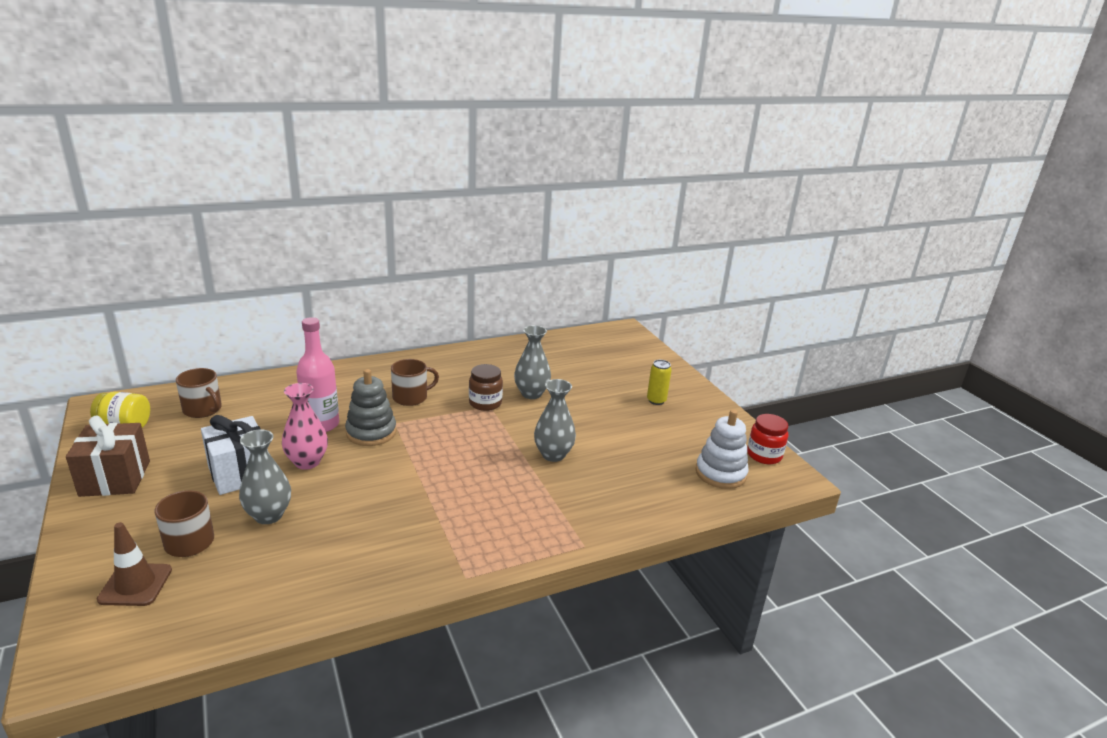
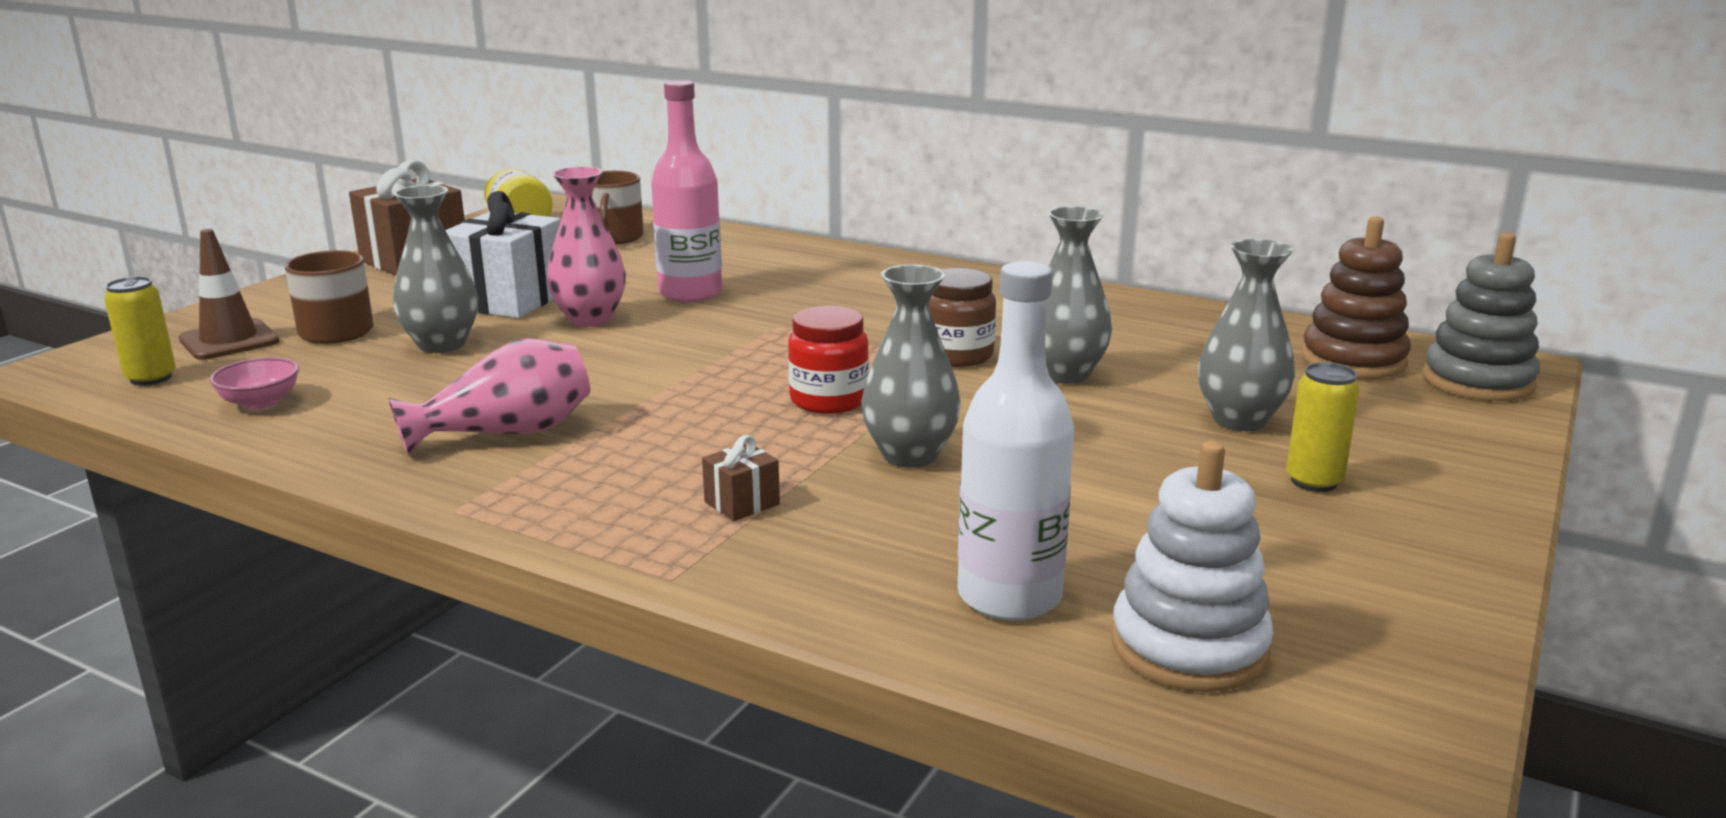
camera: 55 degrees right, 5 degrees down
(150, 631) = (151, 378): none -> yellow can
(256, 599) = (260, 403): none -> pink bowl
(371, 432) = (725, 323): grey stacking toy -> grey stacking toy (1477, 381)
(407, 535) = (507, 433): none -> pink vase
(411, 397) = (865, 310): brown mug -> none
(546, 506) = (742, 503): none -> brown gift
(590, 345) = (1353, 360): none -> brown stacking toy
(605, 387) = (1239, 420): none -> grey vase
(666, 486) = (1009, 596): none -> white bottle
(764, 455) = (1394, 685): red jar -> red jar (828, 400)

